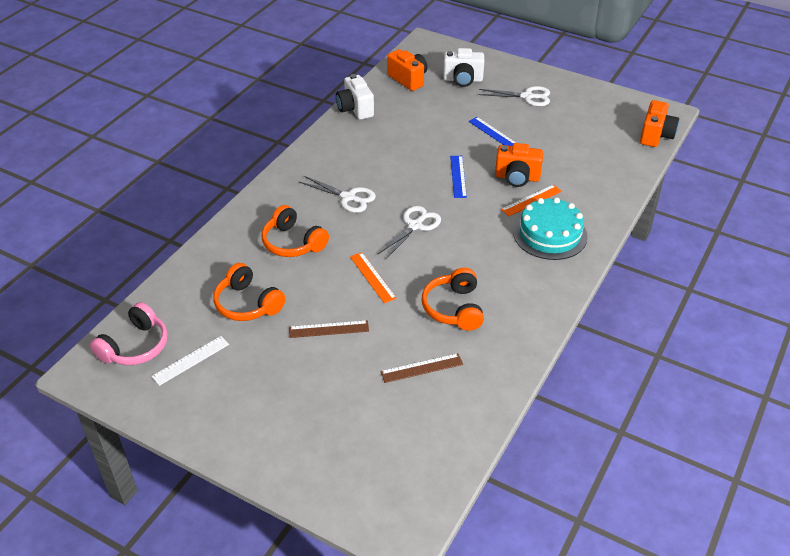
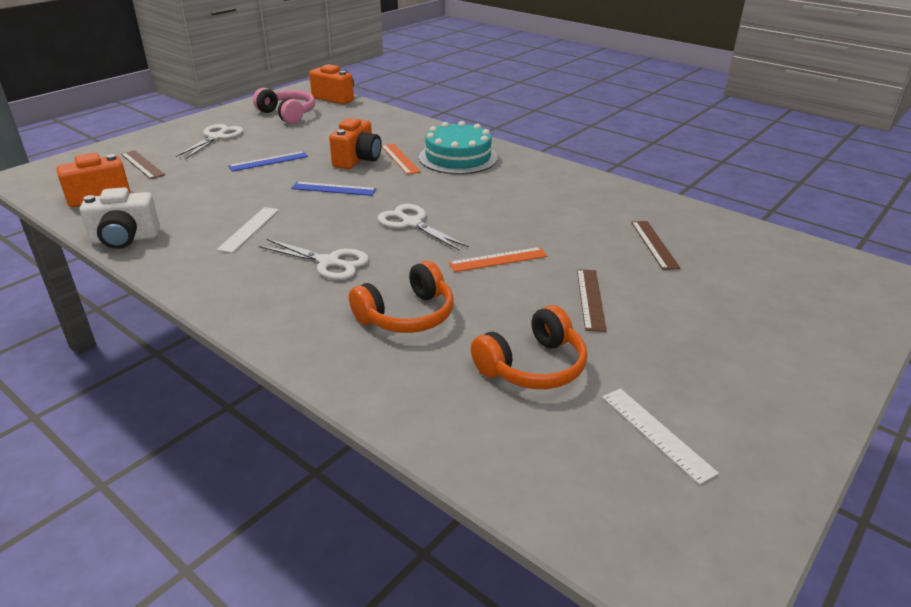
camera: 80 degrees left, 10 degrees down
(135, 346) = (627, 508): pink headphones -> pink headphones (287, 114)
(348, 197) = (329, 262): white scissors -> white scissors turned 75 degrees clockwise
(383, 153) = (249, 229): none -> white ruler
(454, 308) = (561, 216): orange headphones -> none
(463, 80) = (142, 164): white camera -> brown ruler

